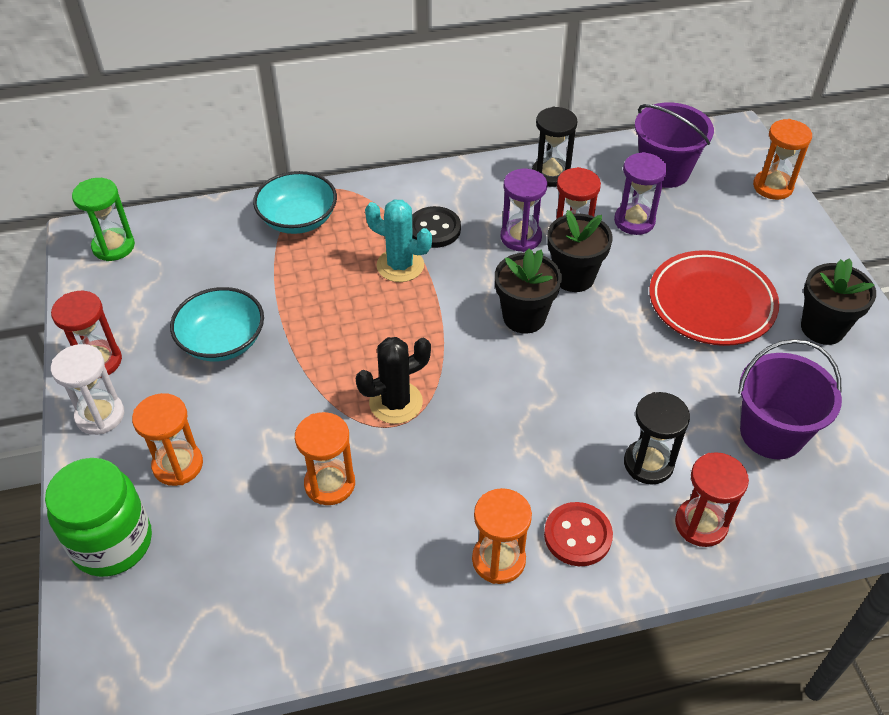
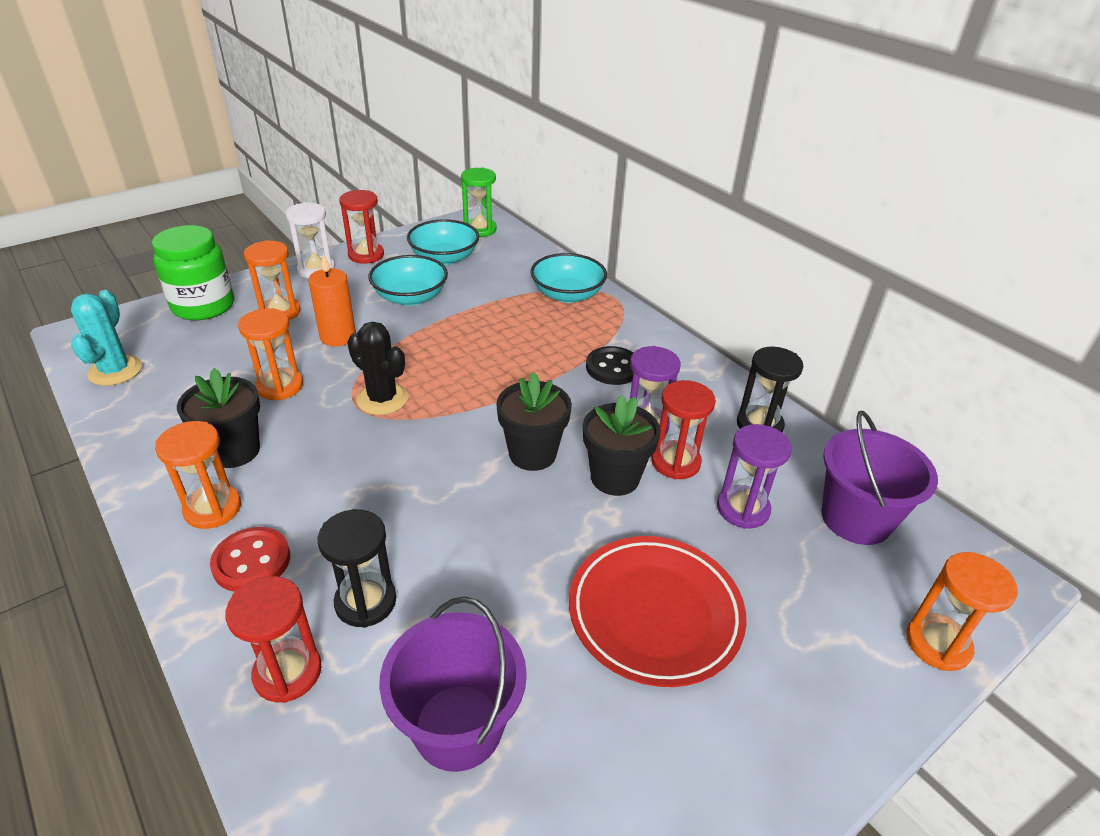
camera: 65 degrees right, 10 degrees down
(157, 293) = (444, 258): none -> turquoise bowl
(264, 419) = (338, 337): none -> orange candle
(400, 265) = (550, 360): turquoise cactus -> turquoise cactus (115, 371)
(822, 328) = (690, 762): black flower pot -> black flower pot (234, 451)

